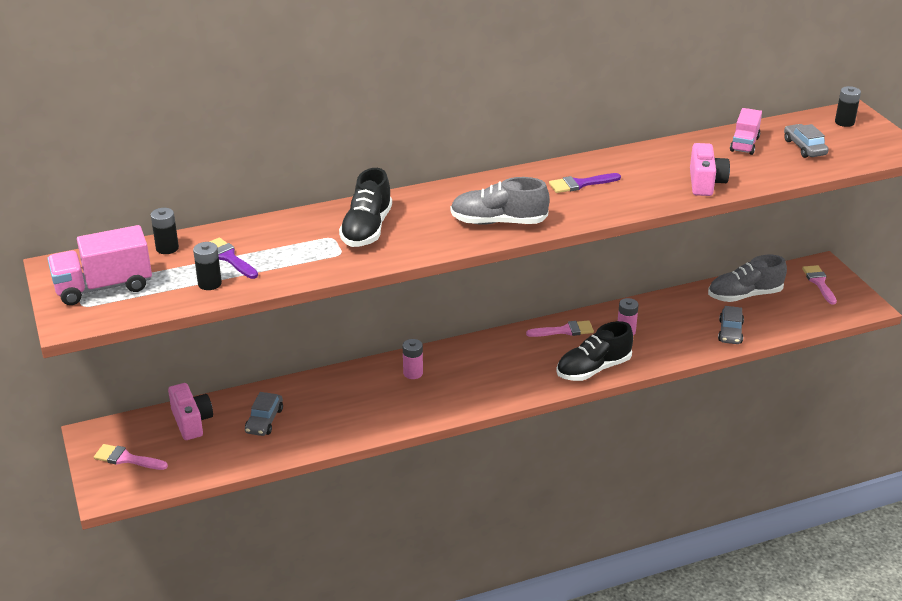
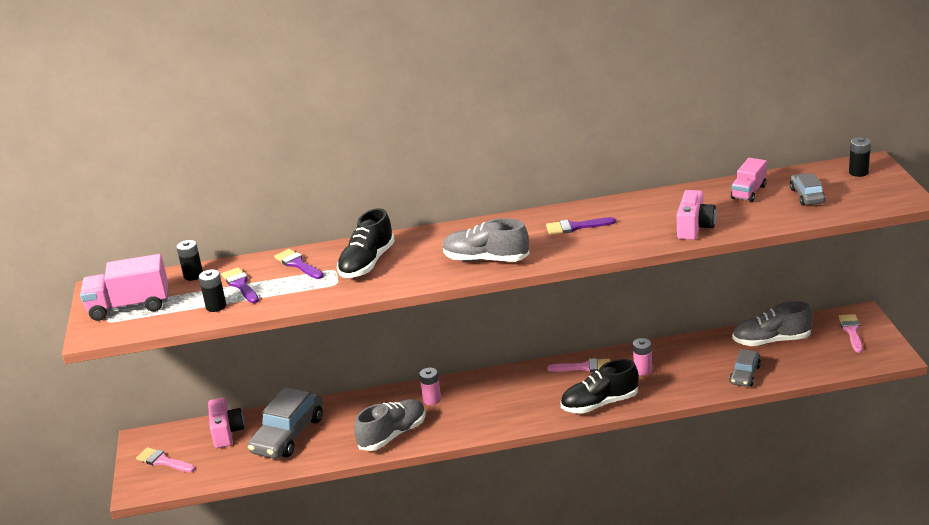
camera: 15 degrees right, 5 degrees down
(264, 420) = (288, 435): grey car -> grey car, size x1.82
(287, 232) = (298, 264): none -> purple brush
(382, 414) = (393, 435): none -> grey shoe

